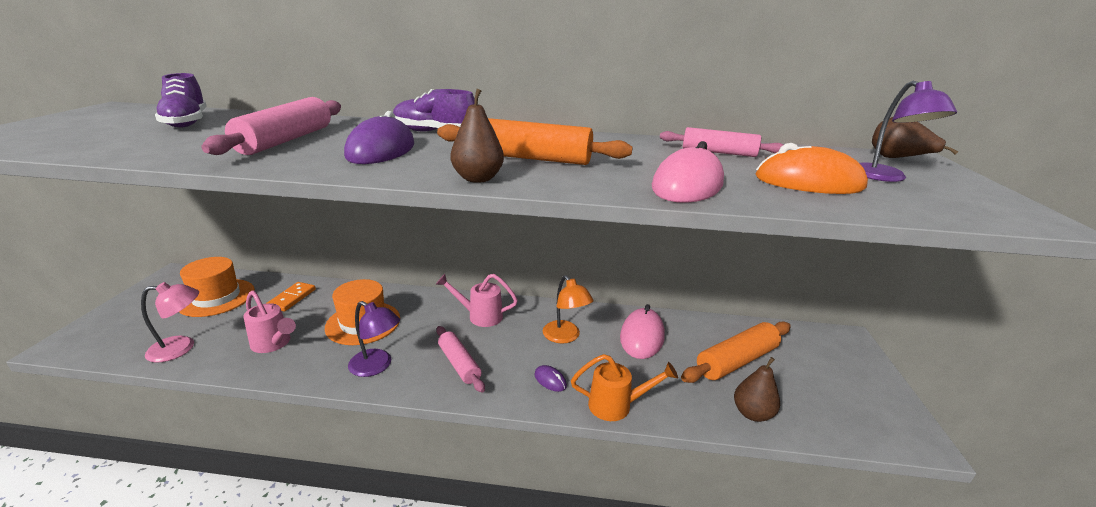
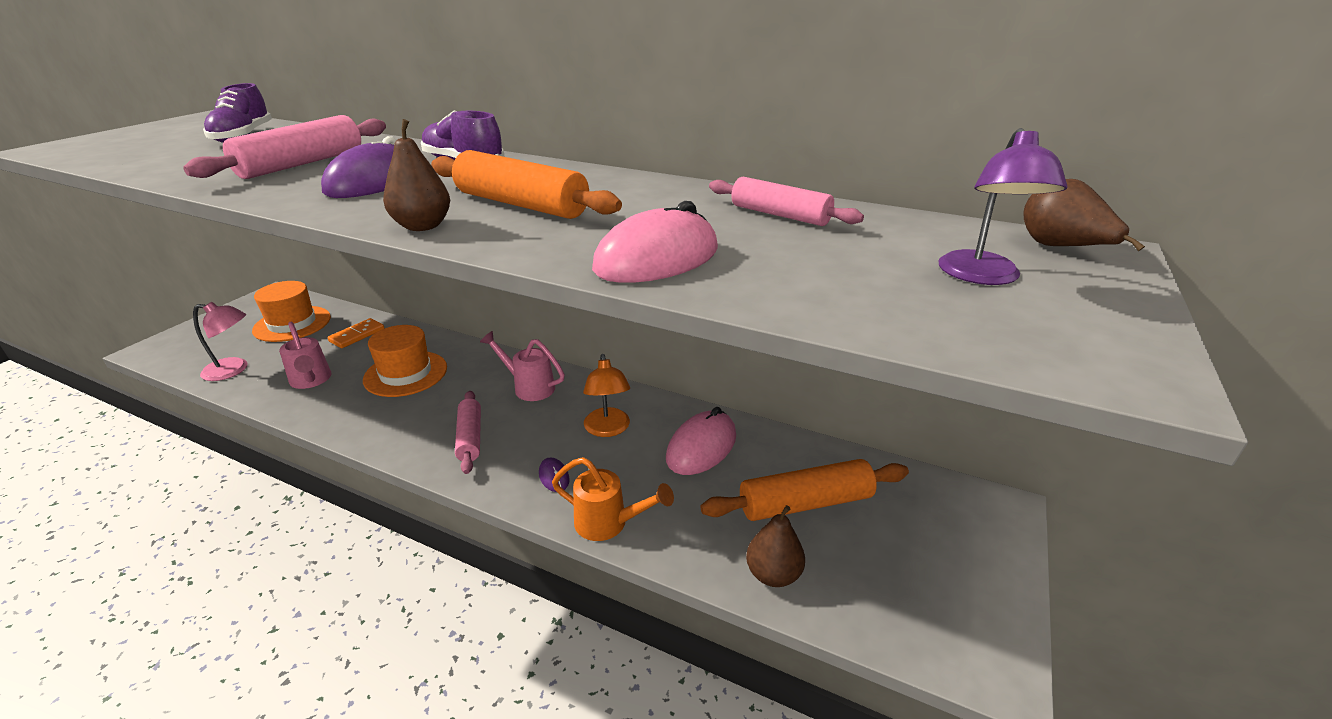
camera: 20 degrees right, 5 degrees up
(377, 366) = (388, 423): purple lamp -> none
(808, 182) = (840, 272): orange mouse -> none

